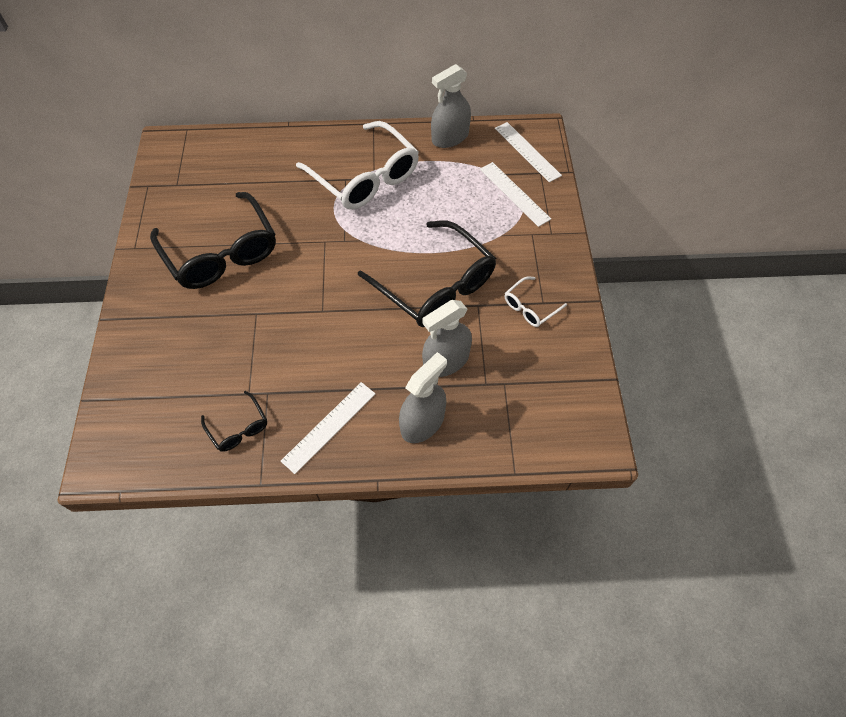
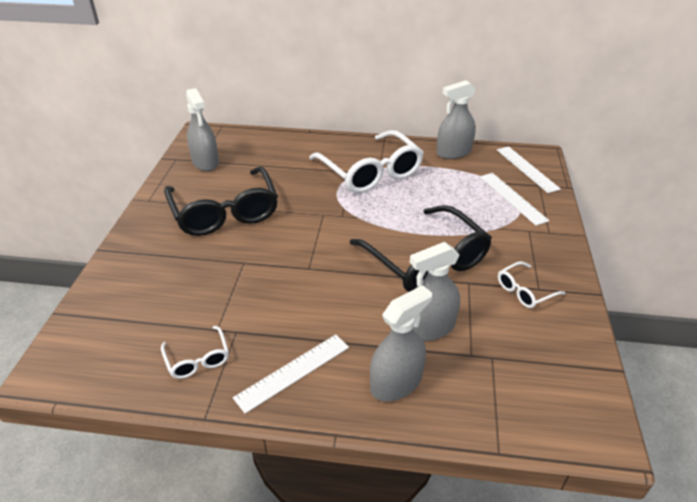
camera: 10 degrees right, 20 degrees down
(182, 186) = (205, 162): none -> grey spray bottle
(238, 428) = (197, 359): black glasses -> white glasses

